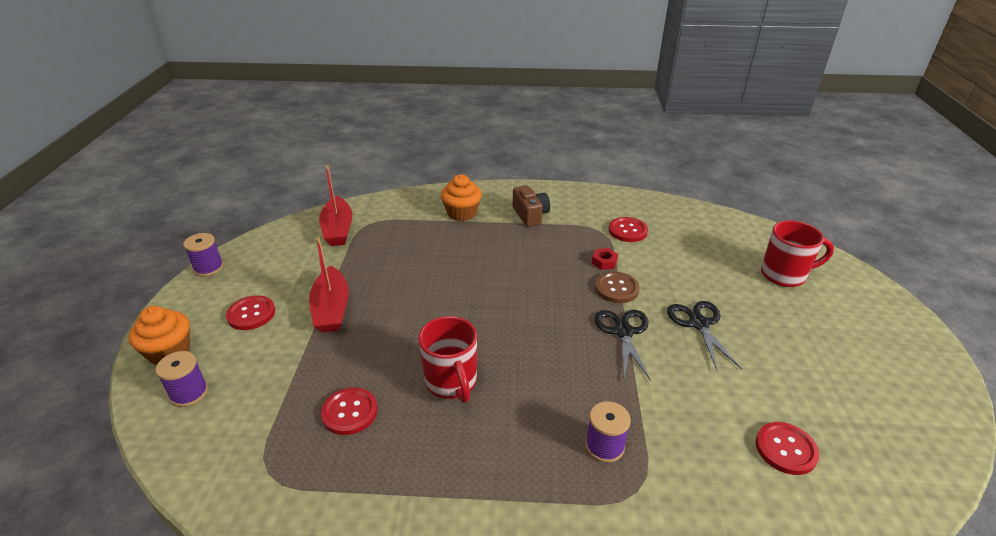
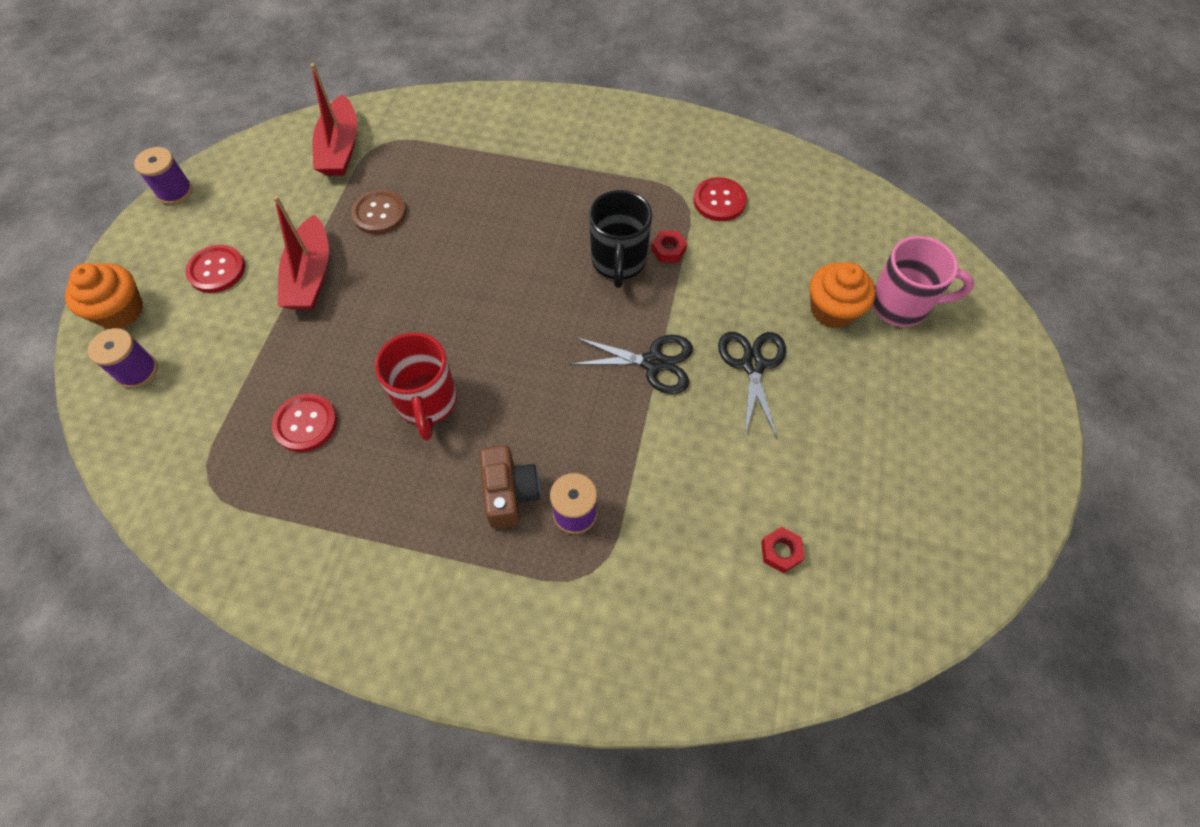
camera: 10 degrees right, 25 degrees up
(462, 213) = (506, 140): orange cupcake -> orange cupcake (832, 310)
(530, 215) = (597, 156): brown camera -> brown camera (509, 493)
(571, 273) = (618, 262): none -> black mug
(616, 288) = (669, 295): brown button -> brown button (379, 213)
(623, 332) = (653, 363): black scissors -> black scissors turned 90 degrees clockwise
(785, 275) = (901, 305): red mug -> pink mug
(786, 449) = (780, 552): red button -> red nut

